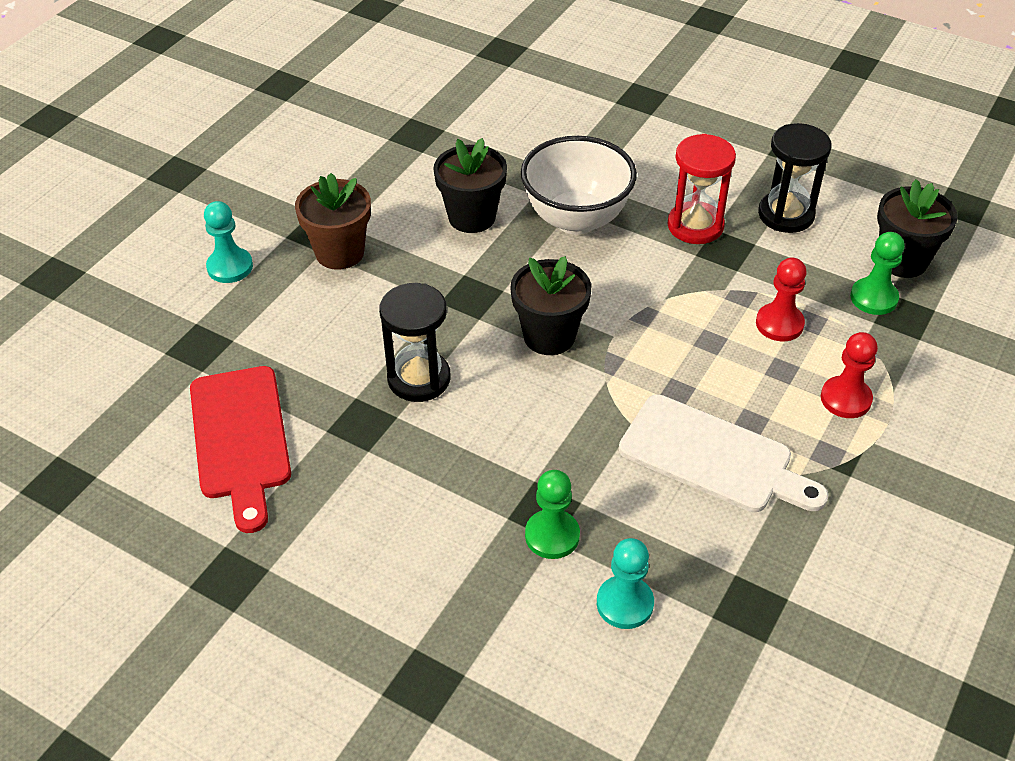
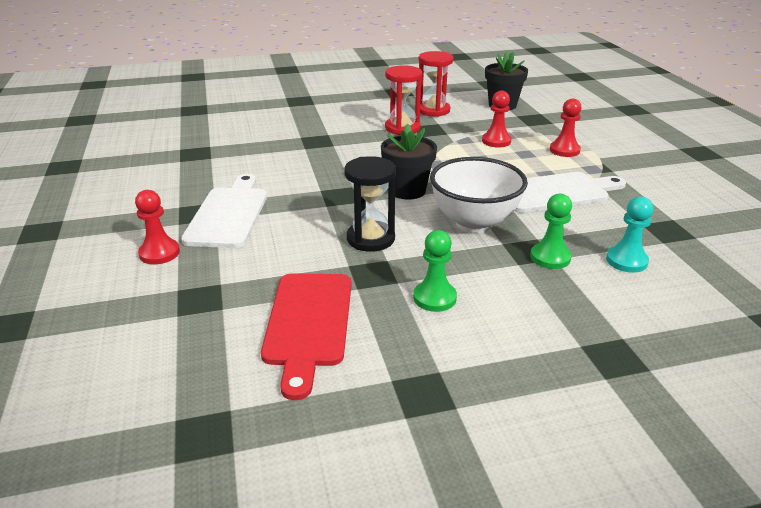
camera: 45 degrees left, 15 degrees down
(230, 267) = (159, 253): turquoise pawn -> red pawn
(241, 439) = (308, 323): red cutting board -> red cutting board turned 60 degrees clockwise
(340, 252) = (228, 214): brown flower pot -> white cutting board
(472, 217) = (285, 169): black flower pot -> none
(576, 219) = (343, 148): white bowl -> white bowl (474, 223)
(786, 214) = (433, 110): black hourglass -> red hourglass
(873, 298) = (514, 119): green pawn -> green pawn (434, 298)

